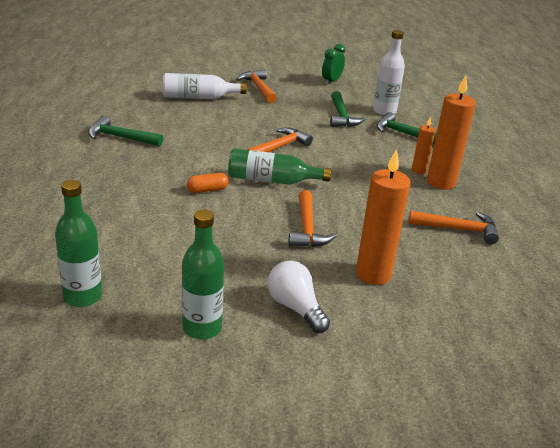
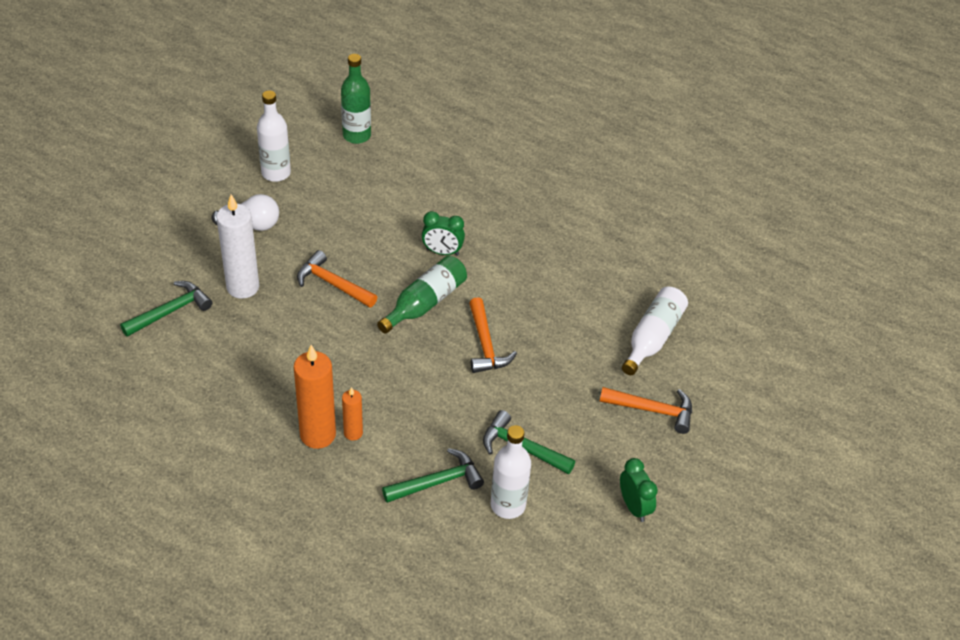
camera: 125 degrees right, 15 degrees up
(120, 137) = (585, 236): green hammer -> green hammer (170, 311)
(202, 328) = (276, 173): green bottle -> white bottle
(207, 190) = (442, 252): orange capsule -> green clock
(373, 274) = (243, 287): orange candle -> white candle
(458, 229) = (241, 386): orange hammer -> none

